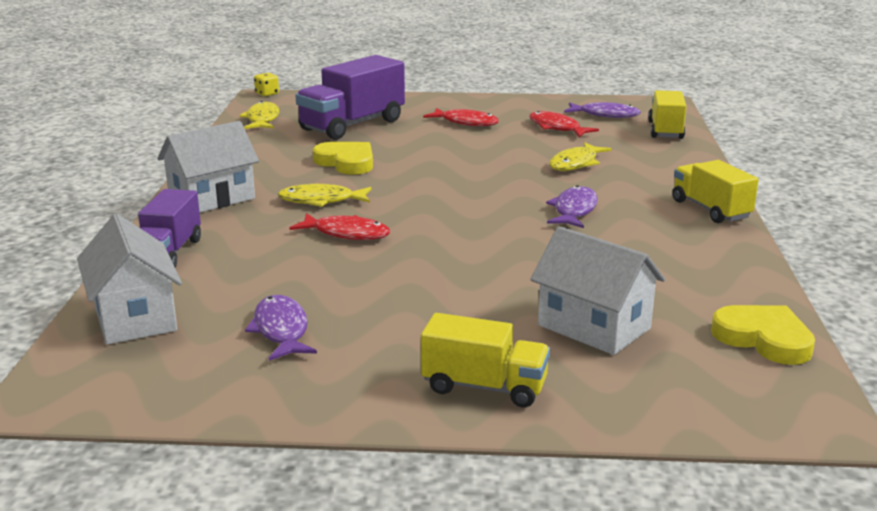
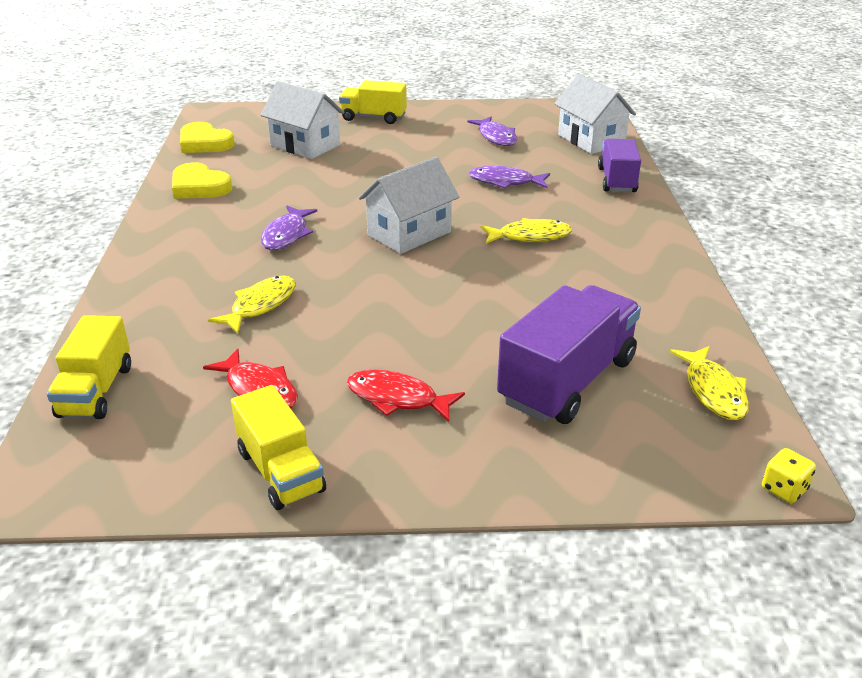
camera: 175 degrees right, 10 degrees up
(212, 198) = (636, 234): white house -> white house (409, 233)
(346, 162) = (534, 295): yellow heart -> yellow heart (199, 187)
(347, 234) = (488, 202): red fish -> none
(605, 115) = (164, 437): purple fish -> purple fish (505, 182)
(710, 209) = (154, 241): yellow truck -> yellow truck (280, 471)

